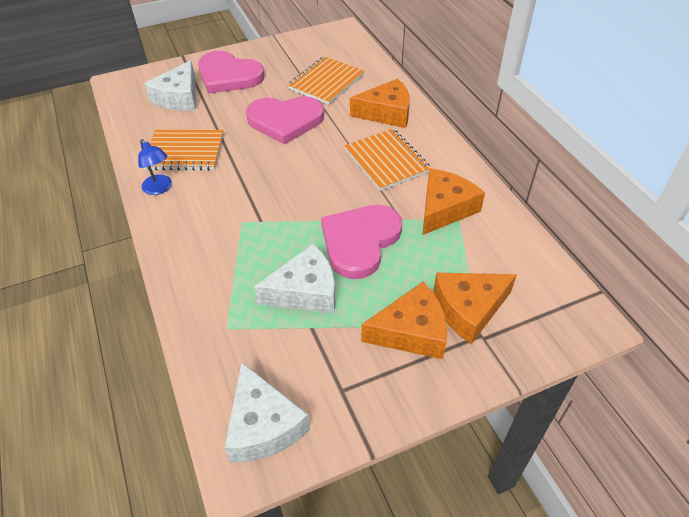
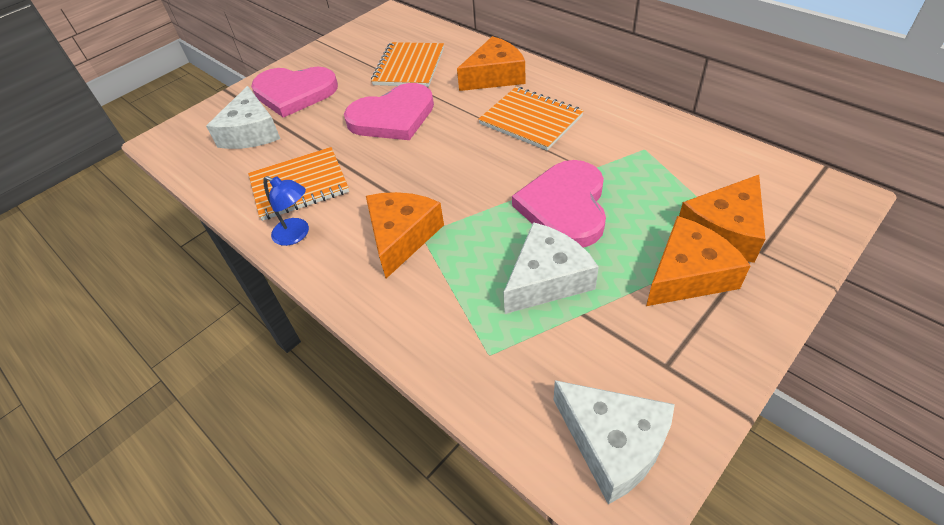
camera: 20 degrees left, 0 degrees up
(445, 208) = (624, 144): orange cheese -> orange cheese (401, 236)

